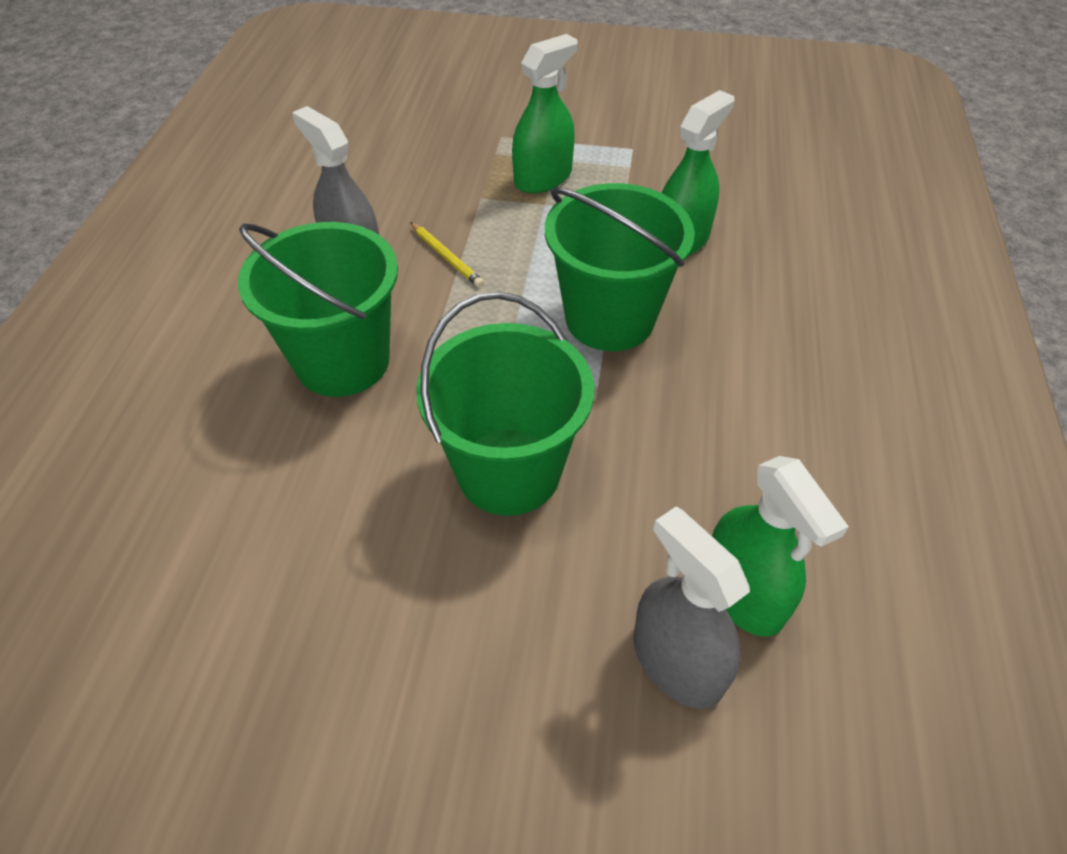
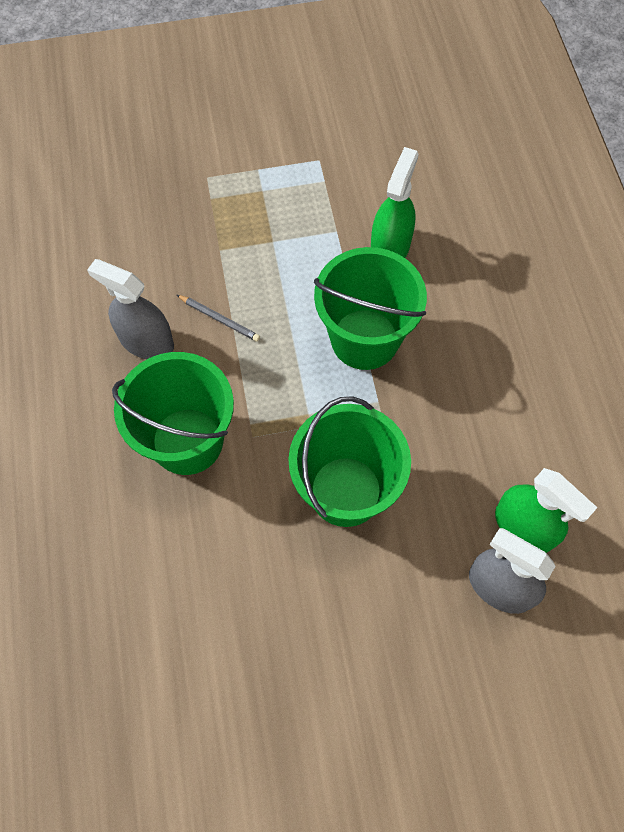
camera: 20 degrees left, 15 degrees up
(446, 257) = (219, 319): yellow pencil -> grey pencil
(543, 178) = (260, 214): green spray bottle -> none

